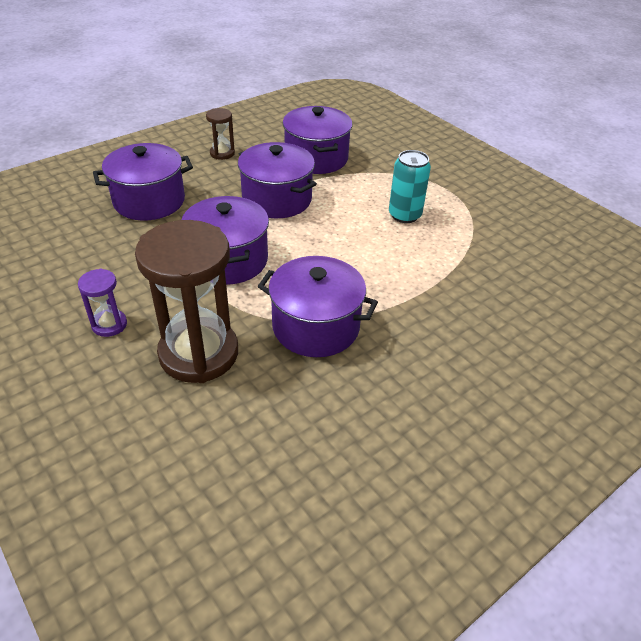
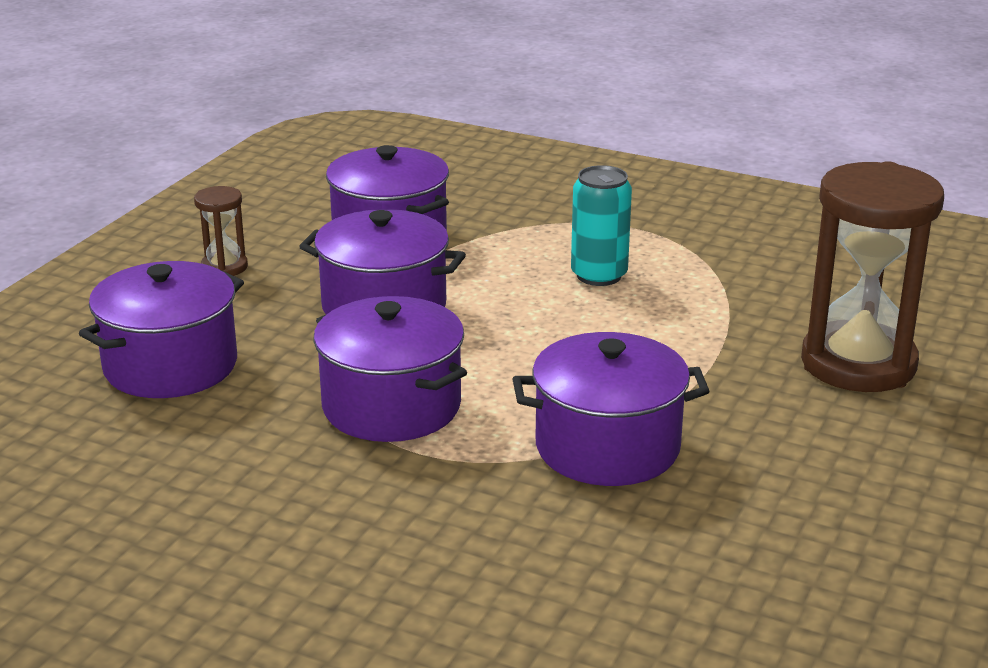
camera: 25 degrees left, 15 degrees down
(109, 325) = (290, 544): purple hourglass -> none
(199, 353) = (470, 533): brown hourglass -> brown hourglass (858, 364)

